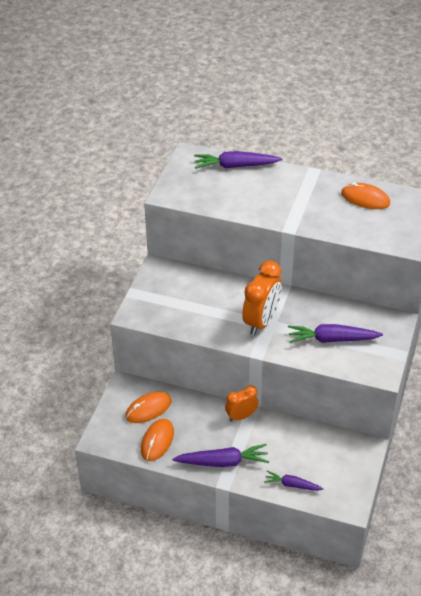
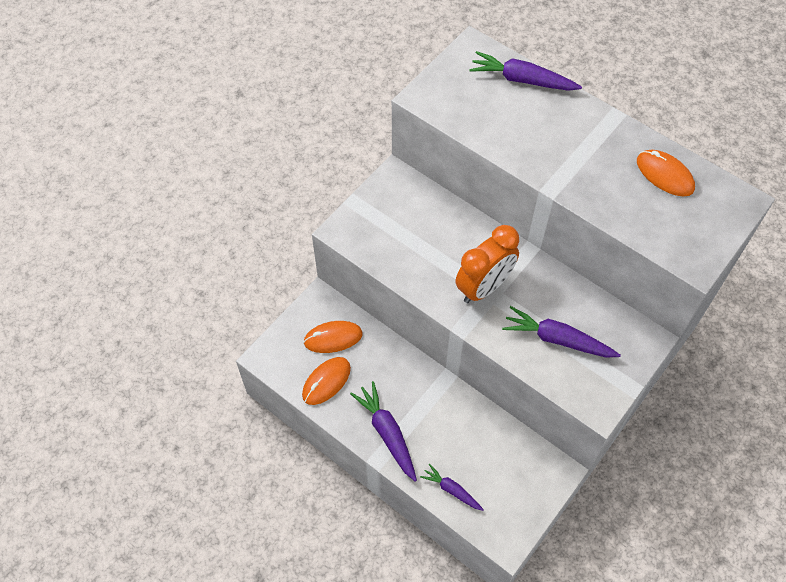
camera: 20 degrees right, 15 degrees up
(223, 462) = (387, 433): purple carrot -> purple carrot turned 135 degrees counterclockwise
(241, 416) = (431, 382): orange clock -> none

